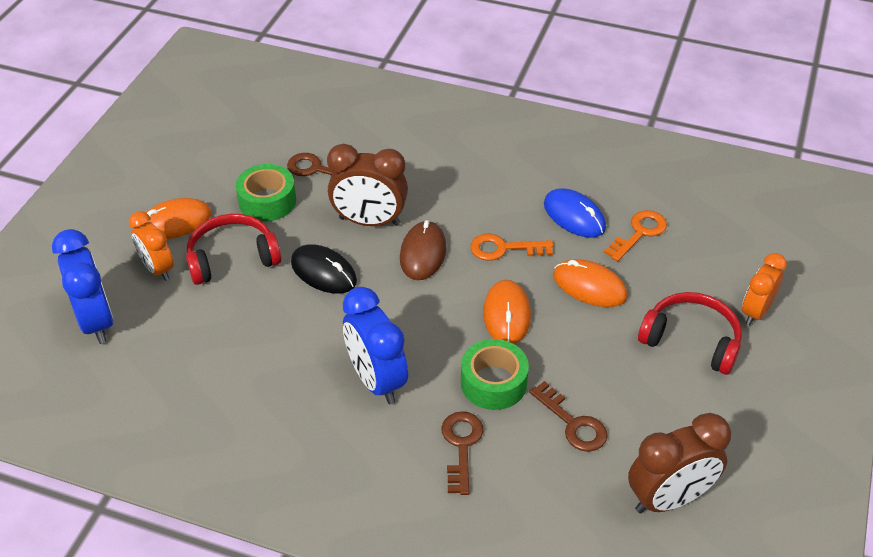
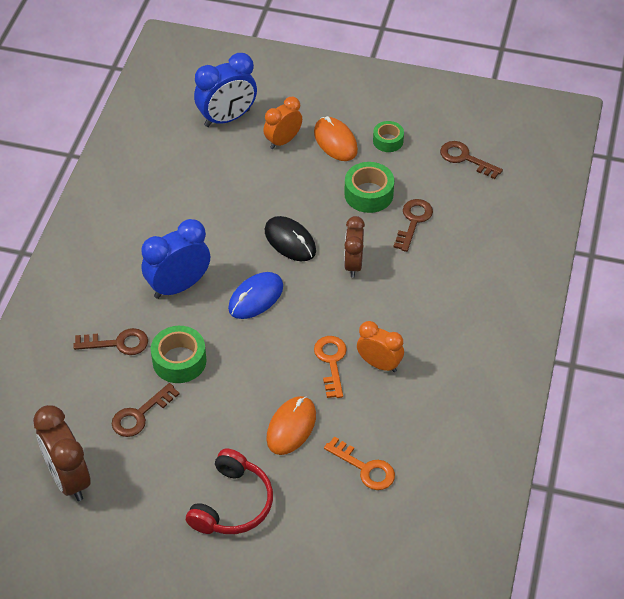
camera: 85 degrees right, 5 degrees up
(189, 179) = (388, 141): none -> green tape
(232, 258) = (300, 182): red headphones -> none
(236, 124) = (465, 158): none -> brown key
(323, 272) = (290, 241): black mouse -> black mouse turned 75 degrees counterclockwise
(369, 221) = (353, 264): brown clock -> brown clock, size x0.66
(423, 253) = (319, 304): brown mouse -> none
(507, 314) = (253, 367): orange mouse -> none
(574, 216) = (381, 415): blue mouse -> blue mouse (256, 297)
(755, 312) = (271, 559): orange clock -> orange clock (379, 364)

